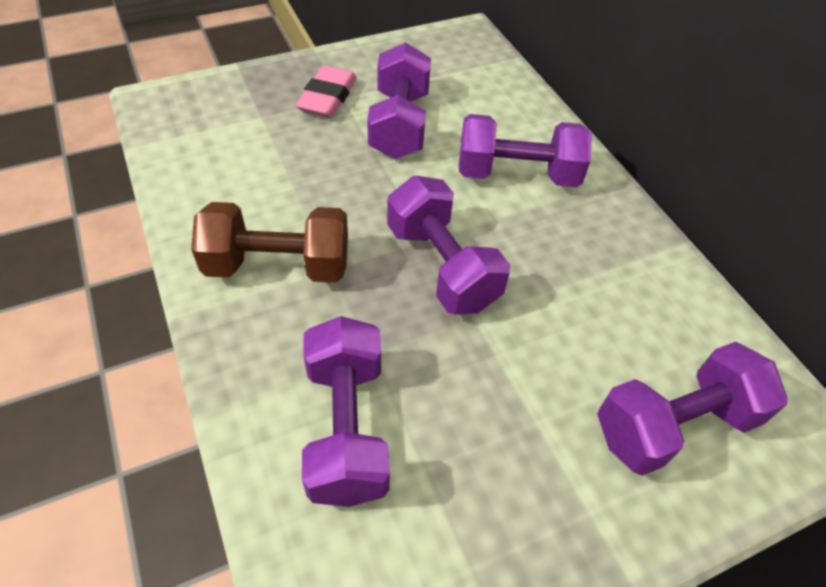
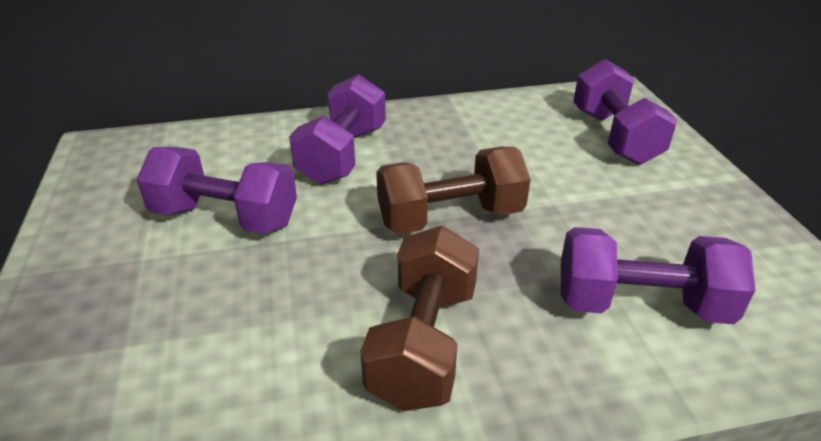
camera: 75 degrees left, 15 degrees down
(328, 97) = (132, 272): pink eraser -> none
(442, 266) = (450, 218): purple dumbbell -> brown dumbbell

